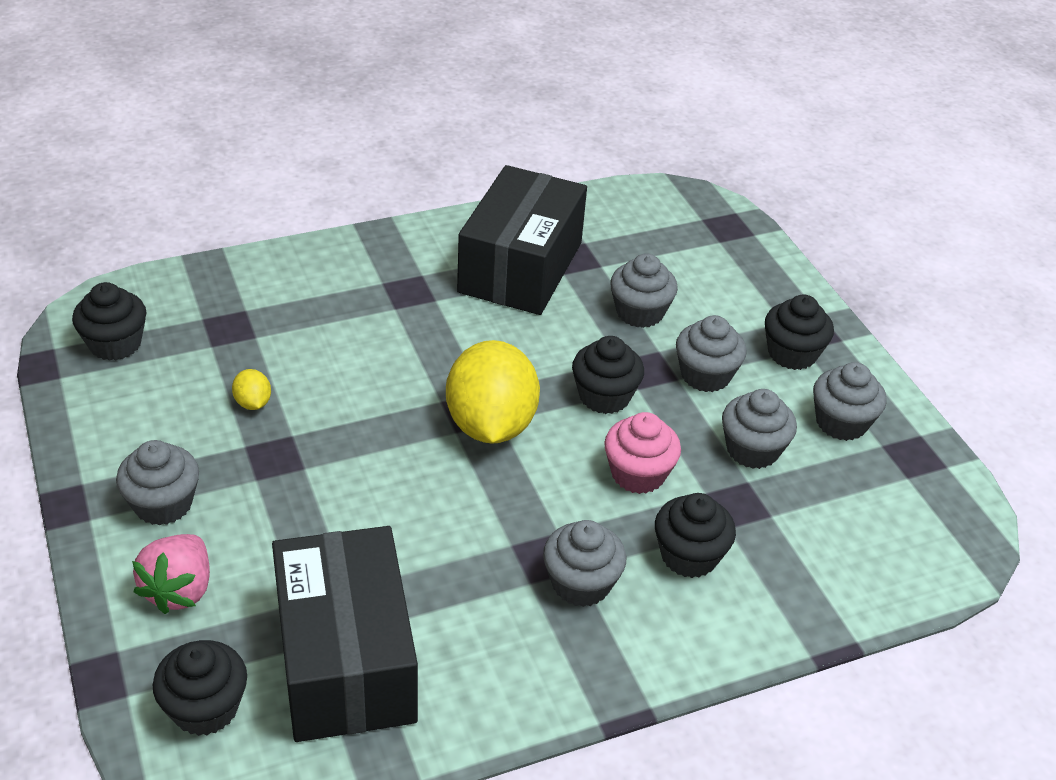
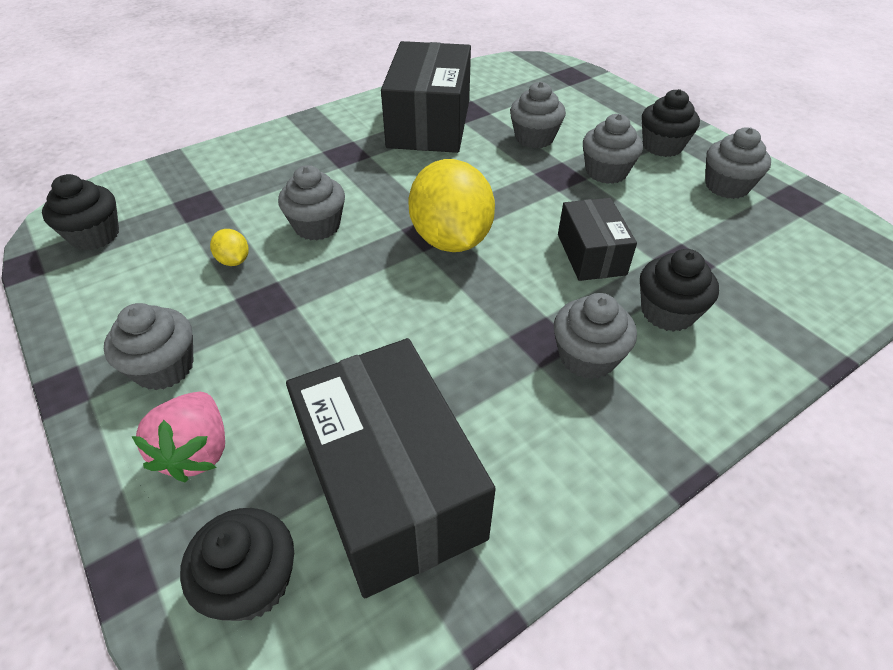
camera: 10 degrees left, 5 degrees up
(604, 396) = (535, 201): black cupcake -> none
(638, 474) = (591, 254): pink cupcake -> black box
(752, 450) = (671, 218): grey cupcake -> grey cupcake (317, 226)

